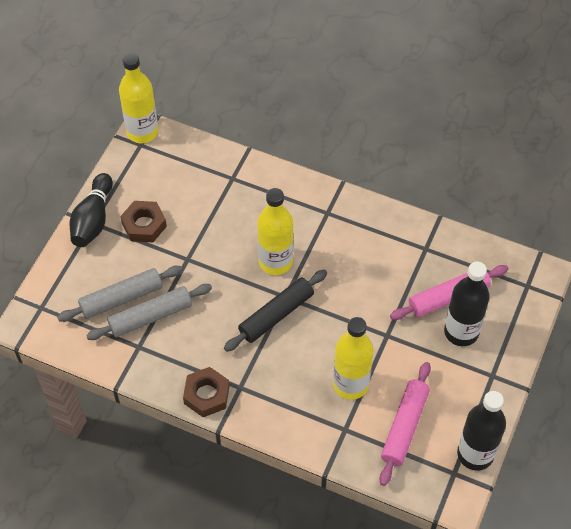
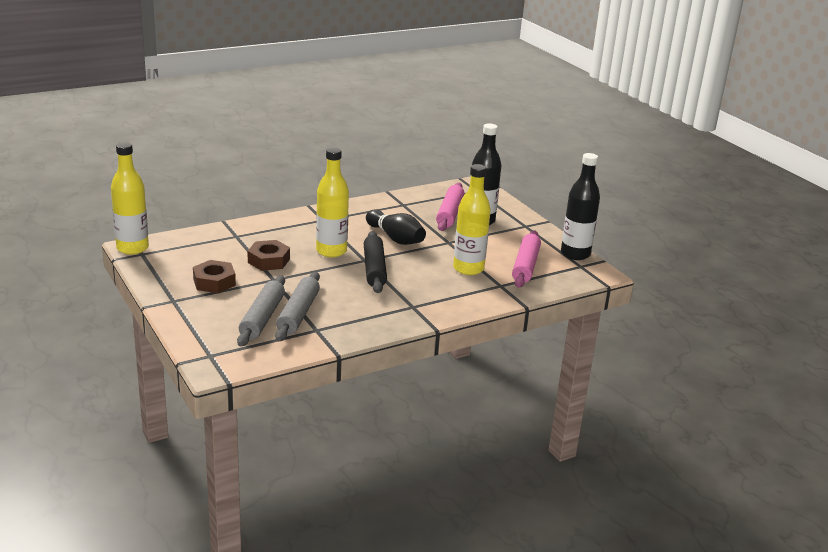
camera: 55 degrees left, 30 degrees down
(93, 219) = (171, 299): black bowling pin -> black bowling pin (395, 238)
(206, 395) = (400, 321): brown nut -> brown nut (269, 261)
(404, 427) = (525, 266): pink rolling pin -> pink rolling pin turned 45 degrees clockwise

